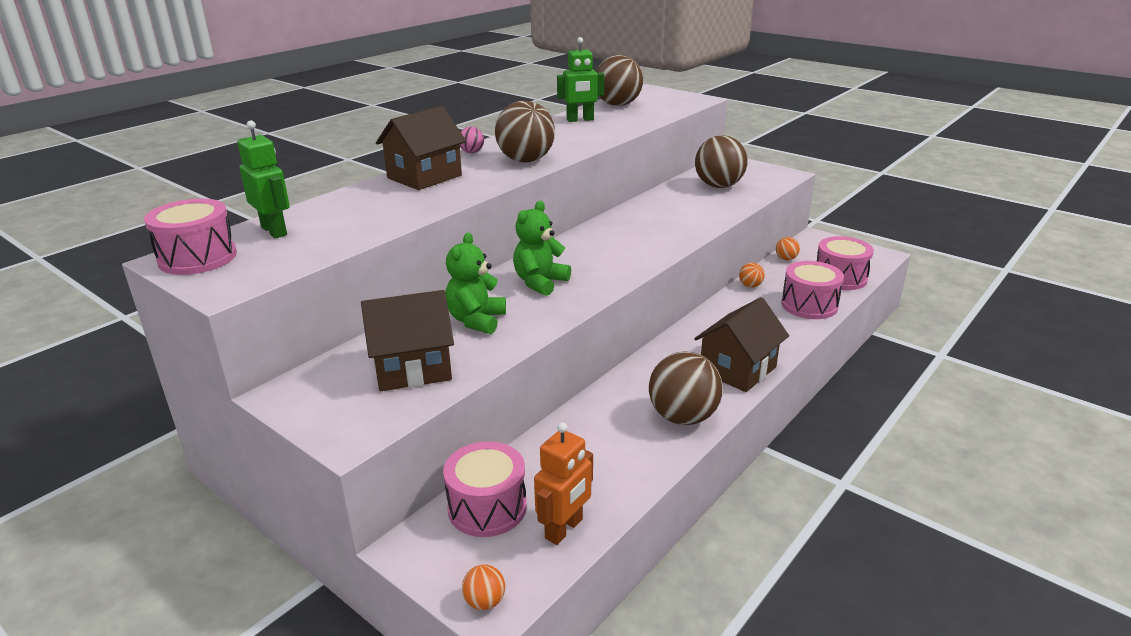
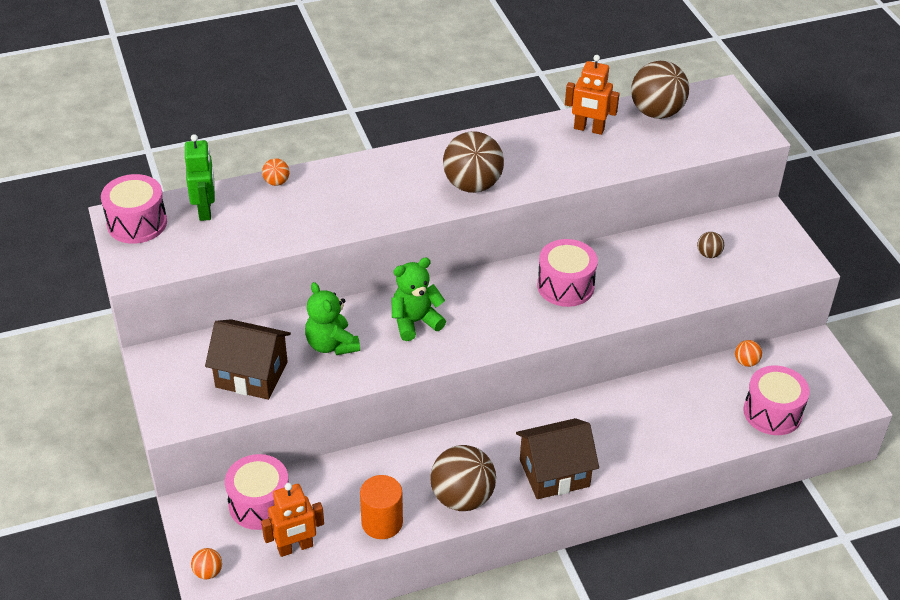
camera: 30 degrees right, 15 degrees up
(424, 177) = (367, 176): brown house -> none
(472, 152) = (437, 150): pink ball -> none
(476, 320) = (331, 345): green teddy bear -> green teddy bear turned 75 degrees counterclockwise
(580, 120) = (589, 129): green robot -> orange robot
(631, 468) = (382, 522): none -> orange cylinder
(718, 186) = (708, 254): brown ball -> brown ball, size x0.45
(750, 286) = (670, 382): orange ball -> orange ball (276, 182)
(809, 305) = (700, 432): pink drum -> pink drum (565, 286)

